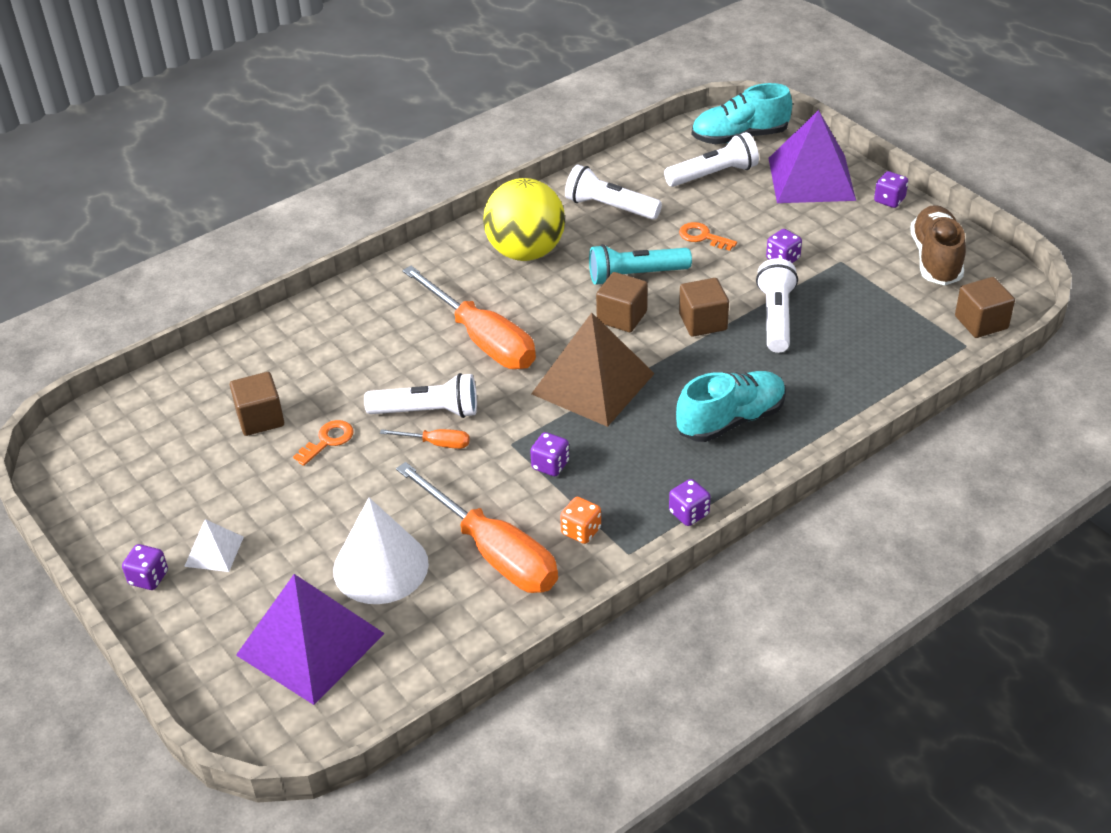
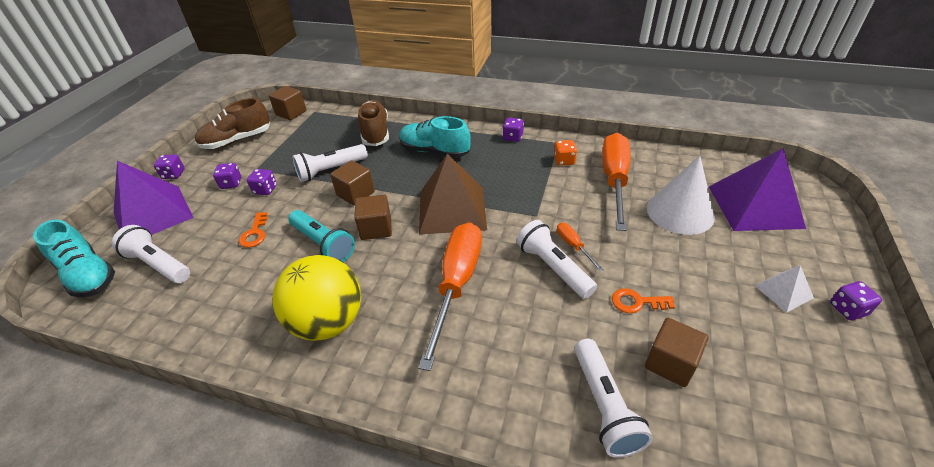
camera: 125 degrees left, 0 degrees up
(550, 465) = (534, 192): purple dice -> purple dice (231, 183)
(610, 207) = (232, 303): white flashlight -> white flashlight (604, 406)
(838, 384) = (375, 133): none -> brown shoe

